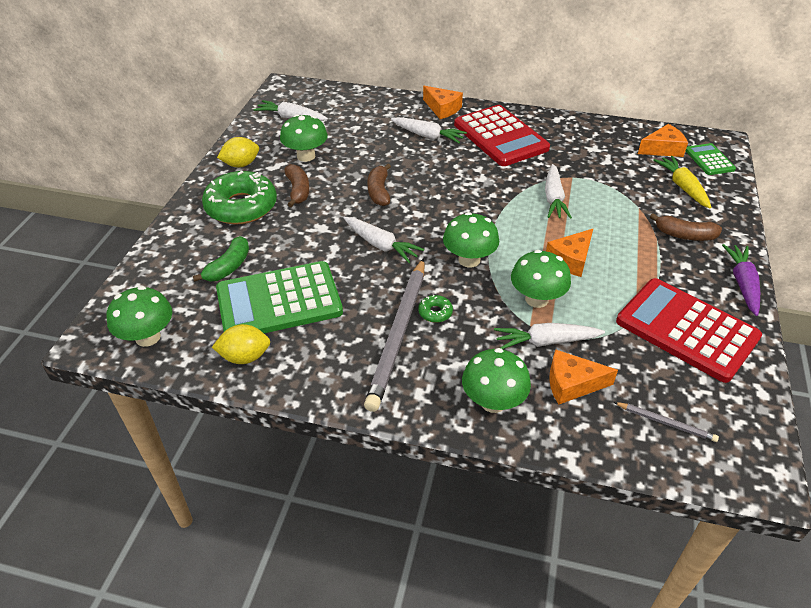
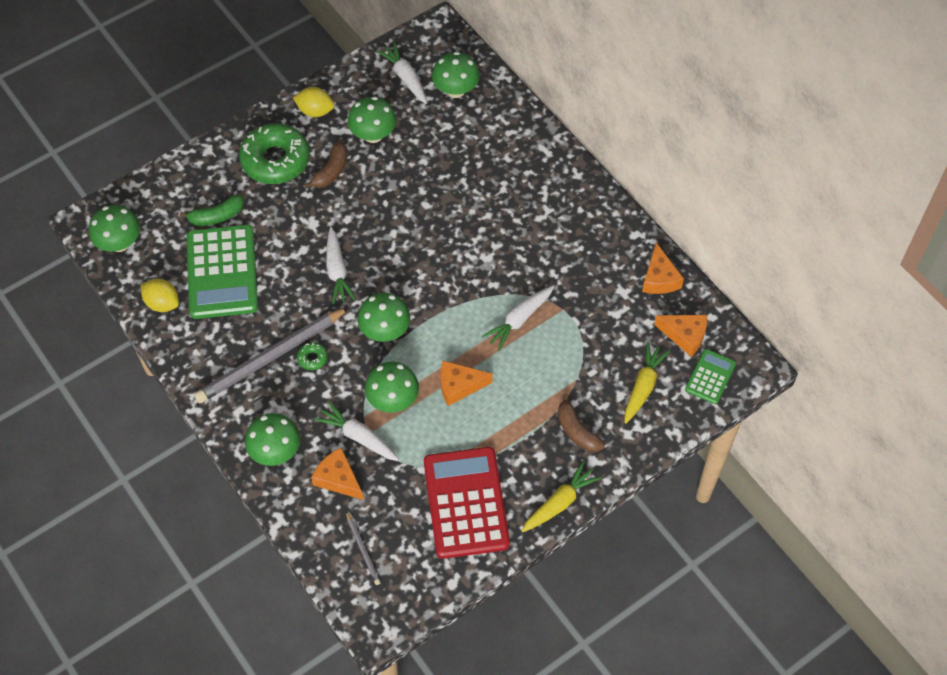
camera: 40 degrees right, 15 degrees up
(279, 301) = (222, 272): green calculator -> green calculator turned 120 degrees counterclockwise
(337, 108) = (456, 90): none -> green mushroom
(379, 191) = (390, 215): brown banana -> none
(427, 136) = (496, 178): white carrot -> none
(442, 108) = (546, 151): orange cheese -> orange cheese (659, 278)
(500, 136) = (557, 221): red calculator -> none
(742, 284) = (560, 502): purple carrot -> yellow carrot

